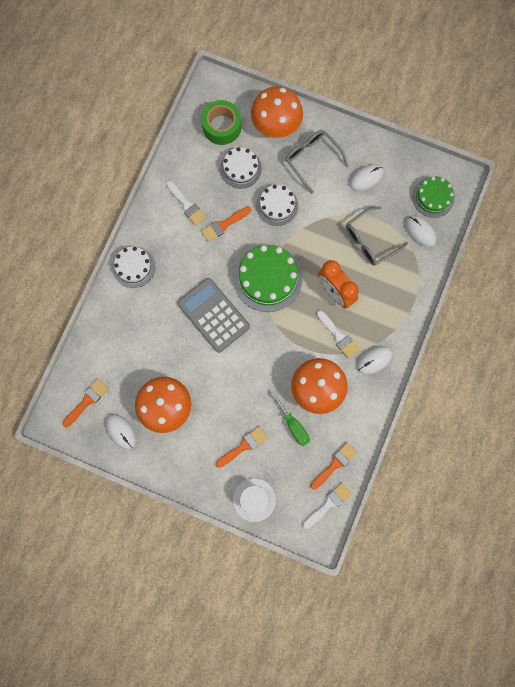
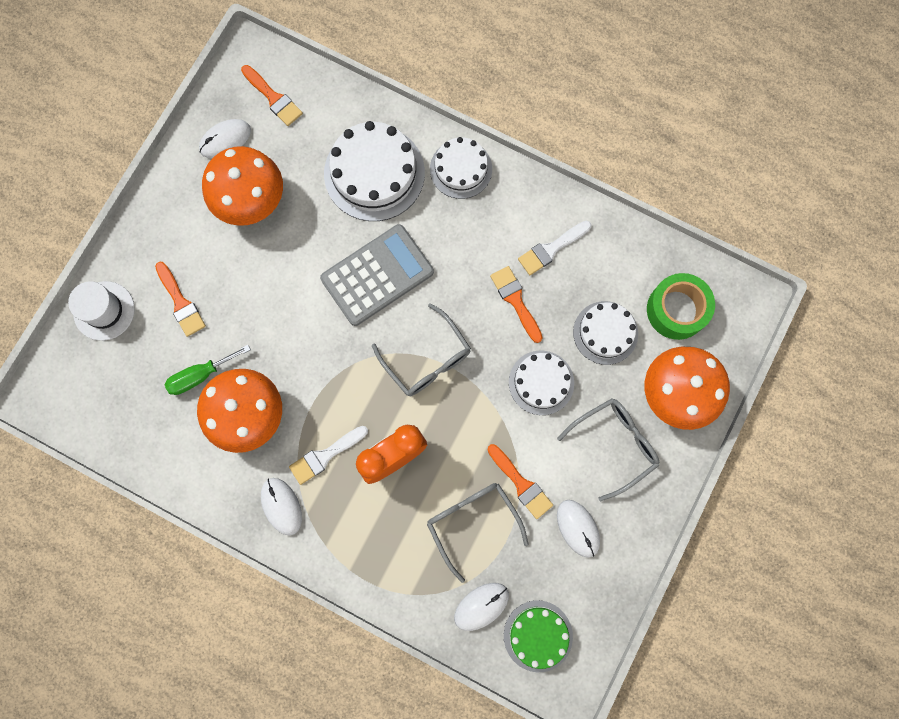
camera: 95 degrees right, 0 degrees up
(140, 324) = (374, 173): none -> white cake
(267, 278) = (426, 358): green cake -> grey glasses
(328, 504) = (80, 414): white brush -> none
(335, 464) = (135, 430): orange brush -> orange brush (521, 484)

